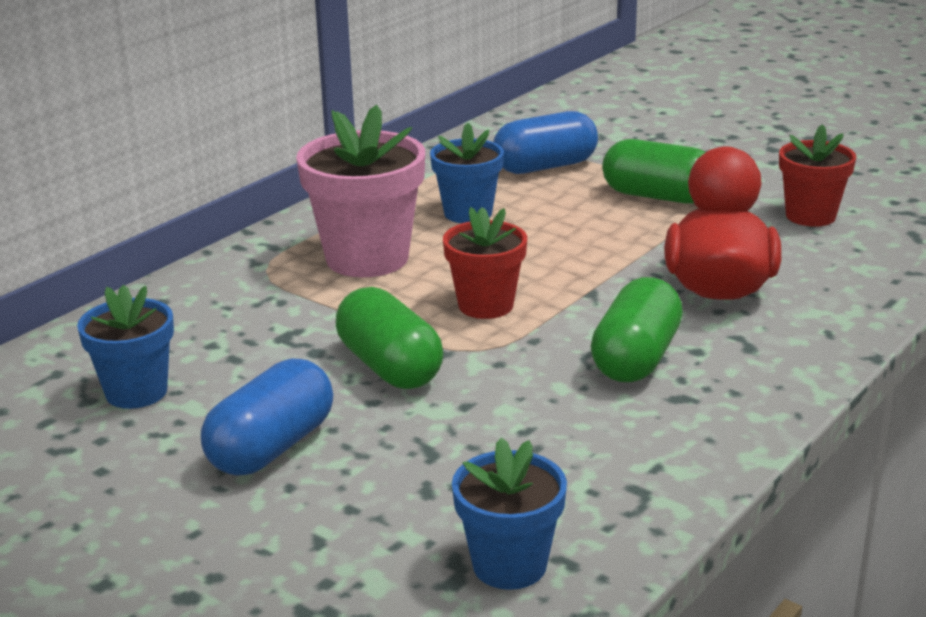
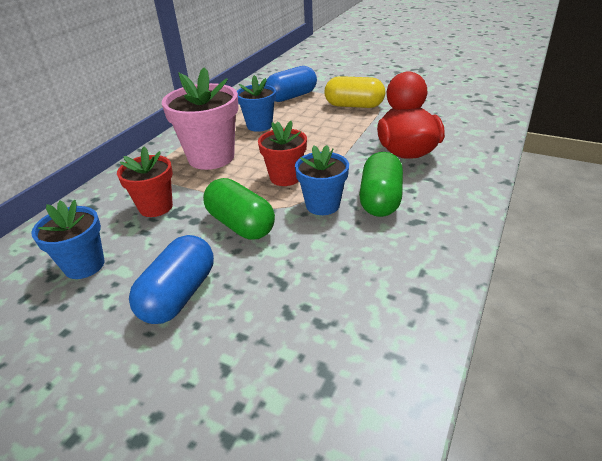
camera: 10 degrees left, 10 degrees up
(509, 565) = (360, 367): blue flower pot -> blue flower pot (322, 205)
(658, 197) = (354, 106): green capsule -> yellow capsule
(810, 216) = (433, 107): red flower pot -> red flower pot (156, 207)

